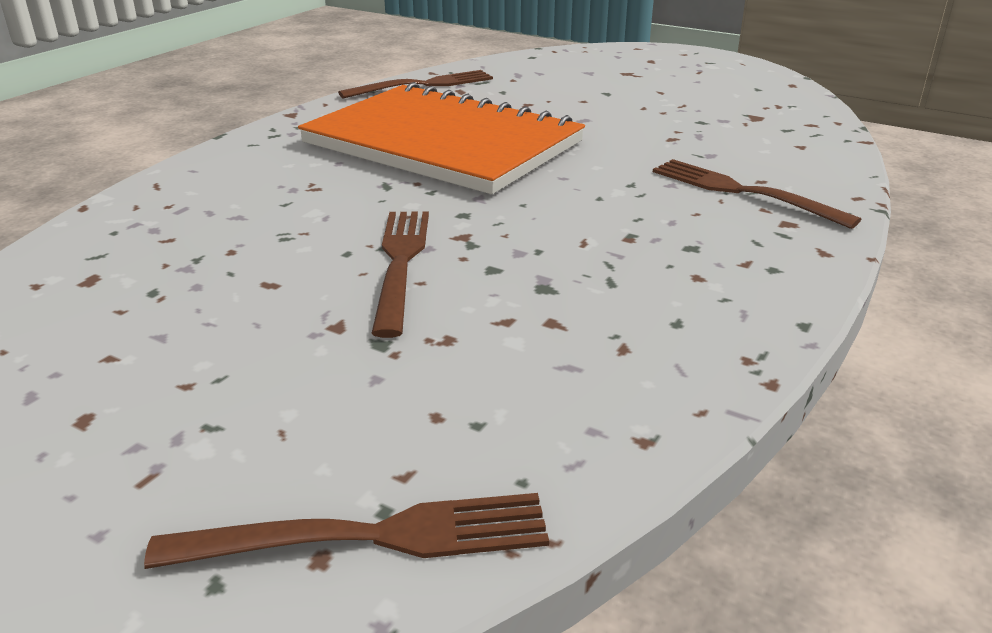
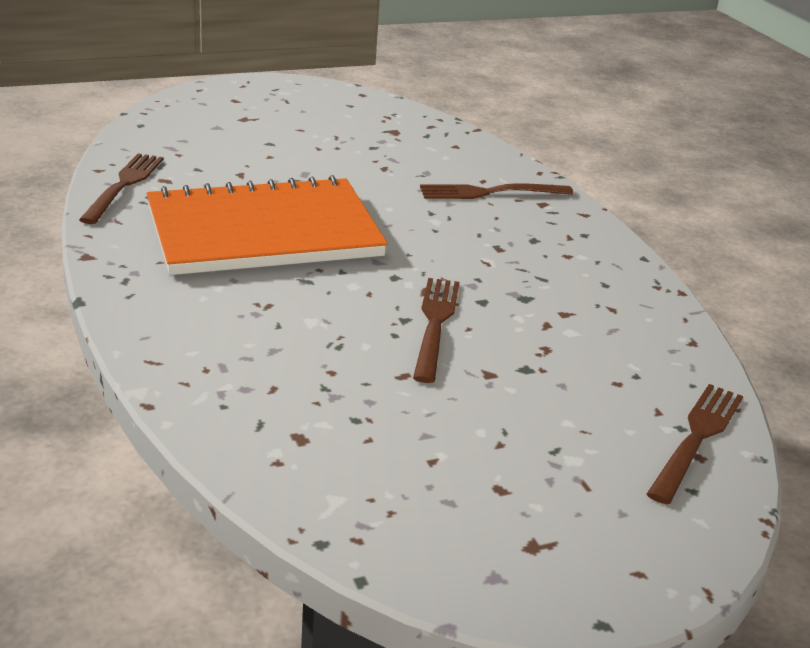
camera: 55 degrees left, 0 degrees up
(400, 262) = (435, 324): brown fork -> brown fork turned 60 degrees clockwise

